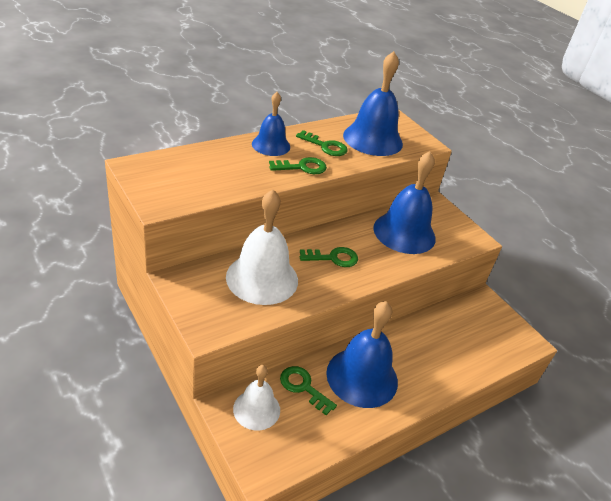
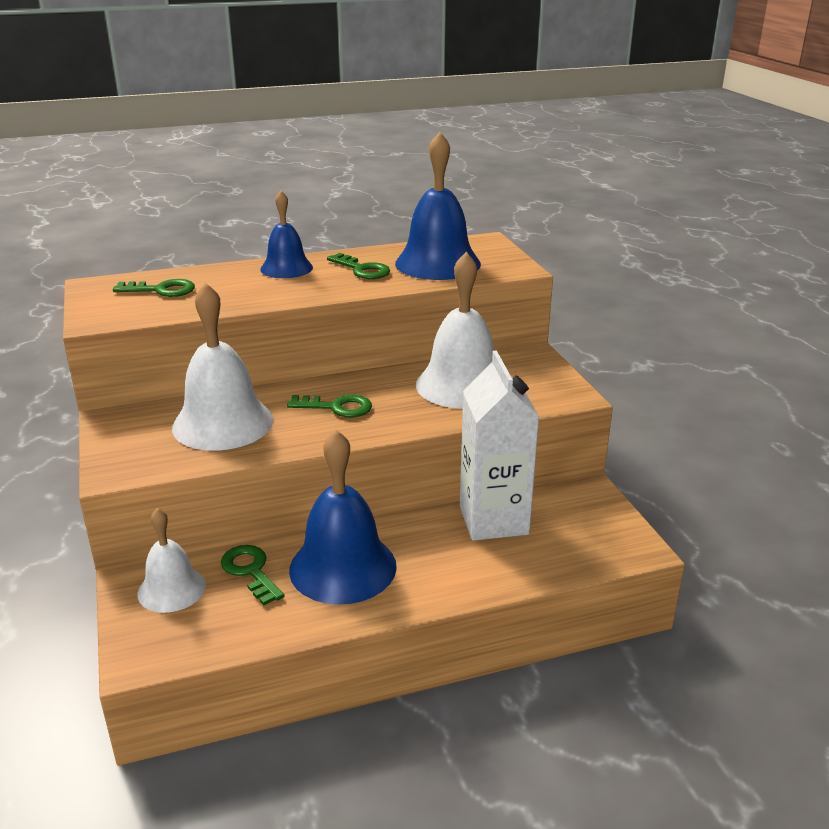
camera: 20 degrees right, 10 degrees down
(302, 167) = (312, 289): green key -> green key (161, 290)
(404, 233) = (462, 385): blue bell -> white bell
(437, 328) = (493, 520): none -> white carton

